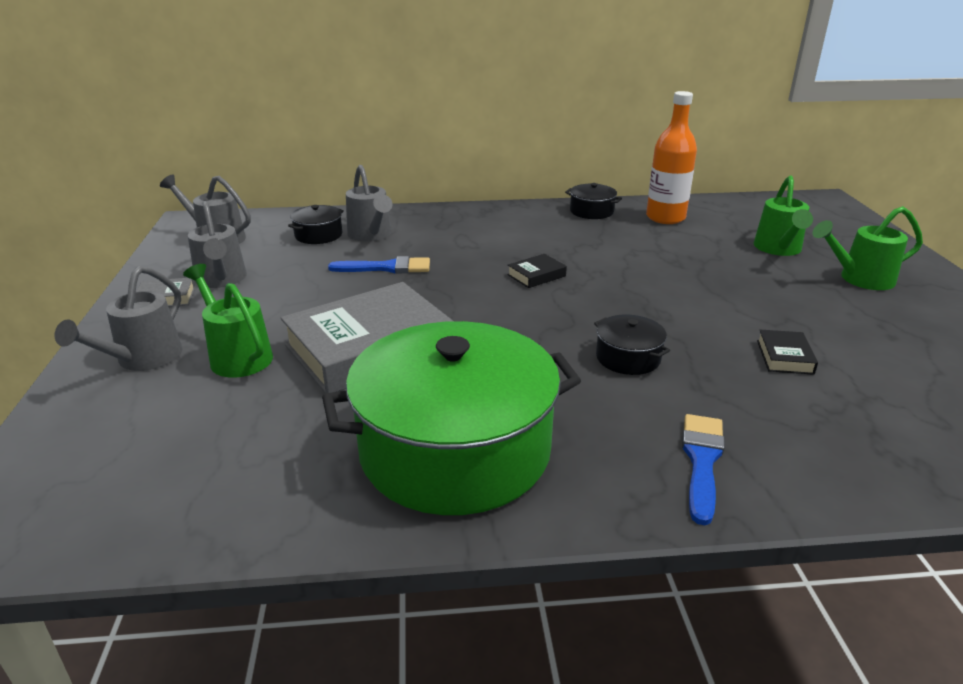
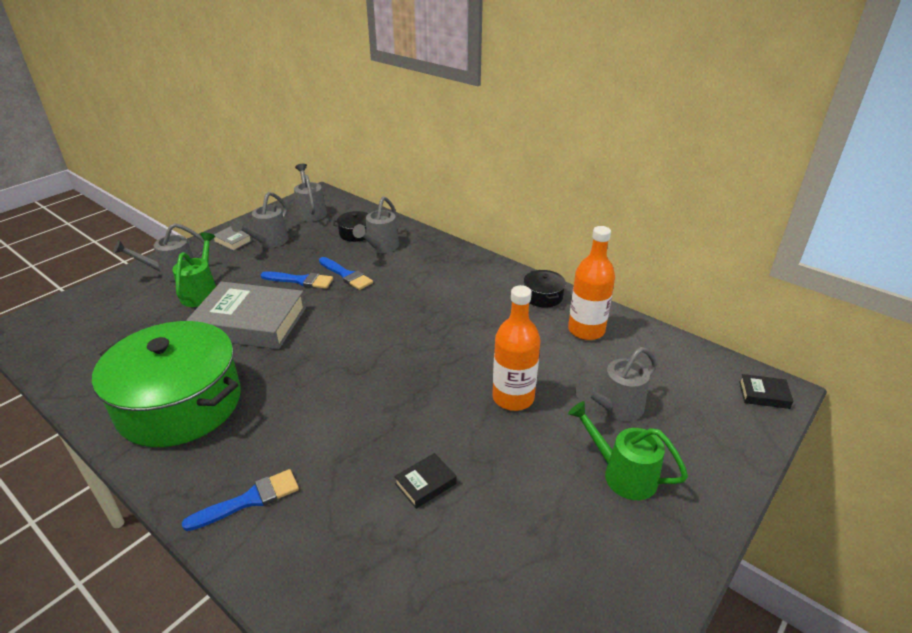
camera: 45 degrees right, 5 degrees up
(344, 292) = (300, 280): none -> blue brush
(536, 275) = (408, 327): black book -> black book (764, 395)
(628, 358) = (342, 415): black pot -> none
(714, 277) = (513, 398): none -> orange bottle
(778, 249) = (615, 408): green watering can -> grey watering can

